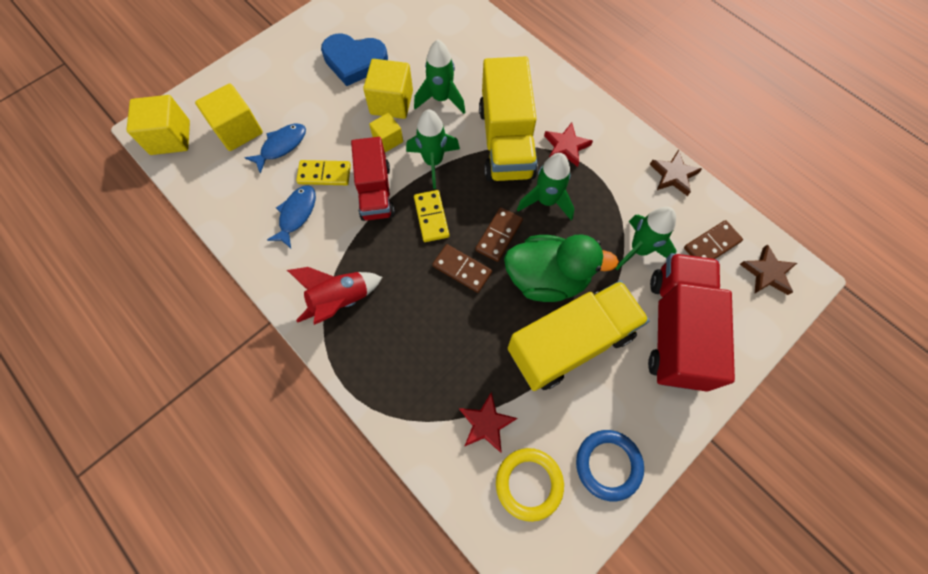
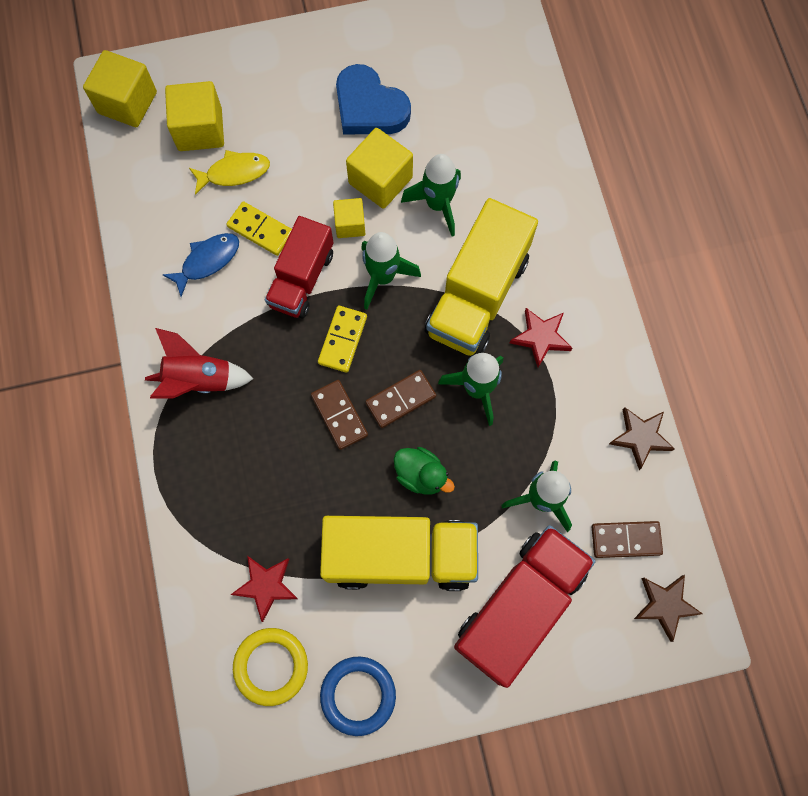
camera: 30 degrees right, 5 degrees up
(281, 146) = (234, 173): blue fish -> yellow fish
(547, 278) = (421, 475): green duck -> green duck, size x0.55

